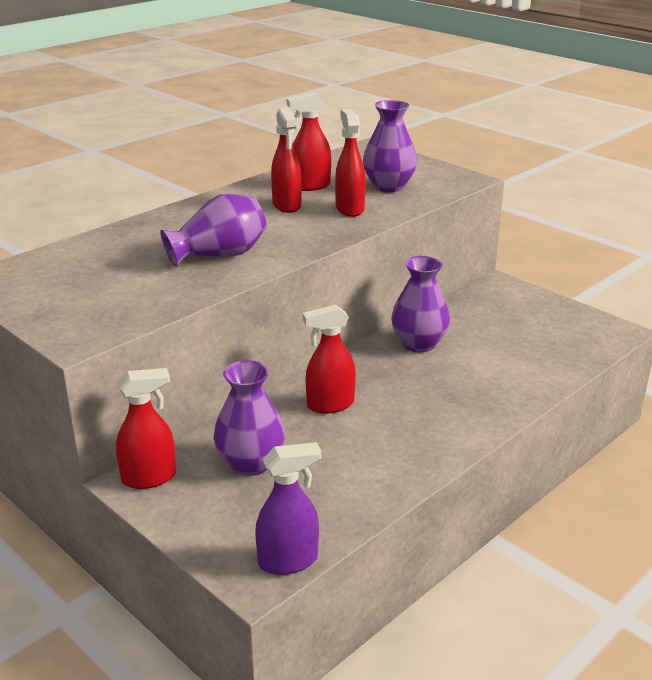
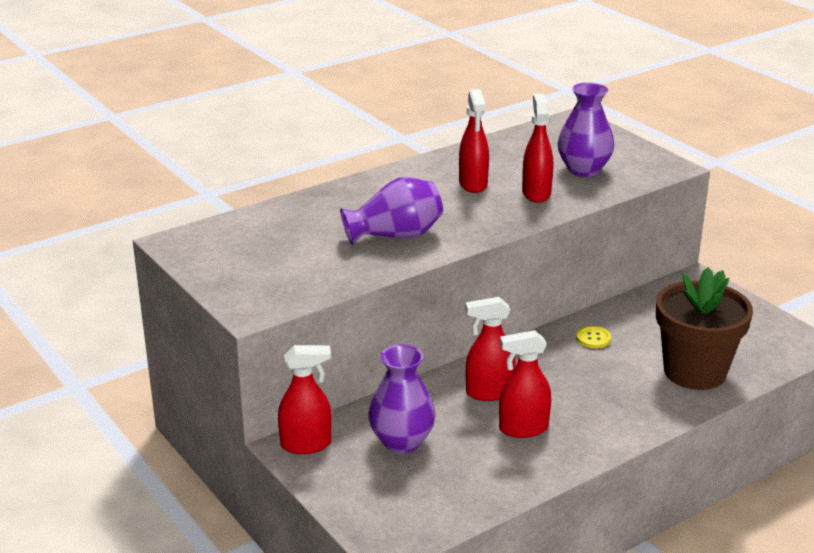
camera: 10 degrees right, 0 degrees up
(288, 561) = (420, 533): purple spray bottle -> none
(310, 186) = (502, 163): red spray bottle -> red spray bottle (523, 429)
(419, 344) = (593, 338): purple vase -> yellow button
(522, 365) = (694, 372): none -> brown flower pot

